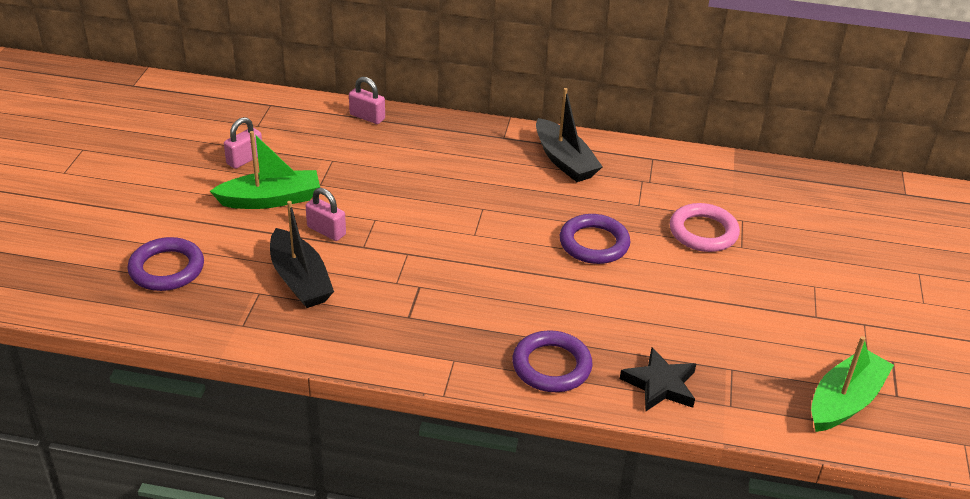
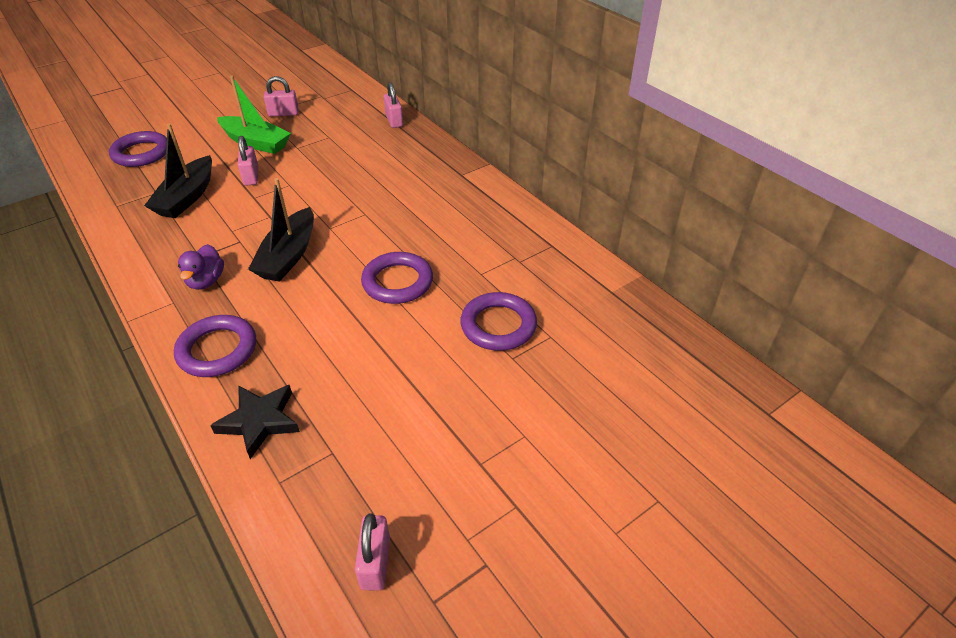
camera: 45 degrees right, 5 degrees up
(451, 330) = (206, 281): none -> purple duck
(564, 161) = (477, 212): black boat -> black boat (288, 256)
(703, 232) = (498, 325): pink ring -> purple ring
(844, 401) = (375, 562): green boat -> pink padlock

